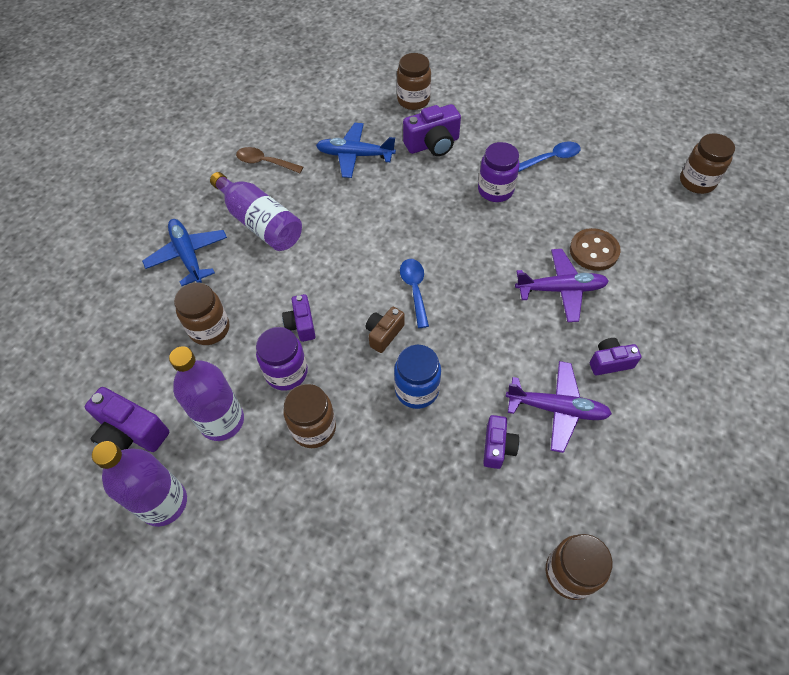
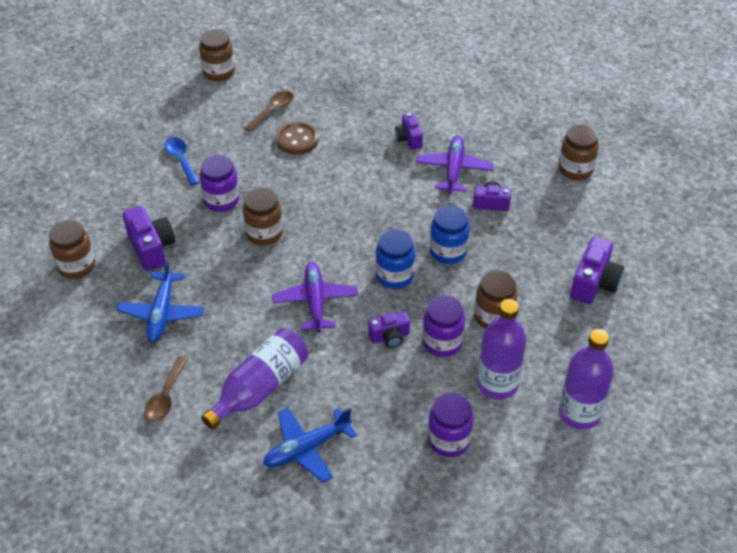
camera: 95 degrees left, 10 degrees down
(131, 433) = (520, 453): purple camera -> purple camera (594, 283)
(165, 368) = (449, 440): none -> purple jar
(209, 329) = (400, 411): brown jar -> brown jar (264, 233)
(384, 334) = (394, 276): brown camera -> blue jar
(414, 289) = (344, 256): blue spoon -> none
(561, 289) = (339, 162): purple plane -> purple plane (315, 301)
(640, 229) = (272, 110): none -> brown spoon

